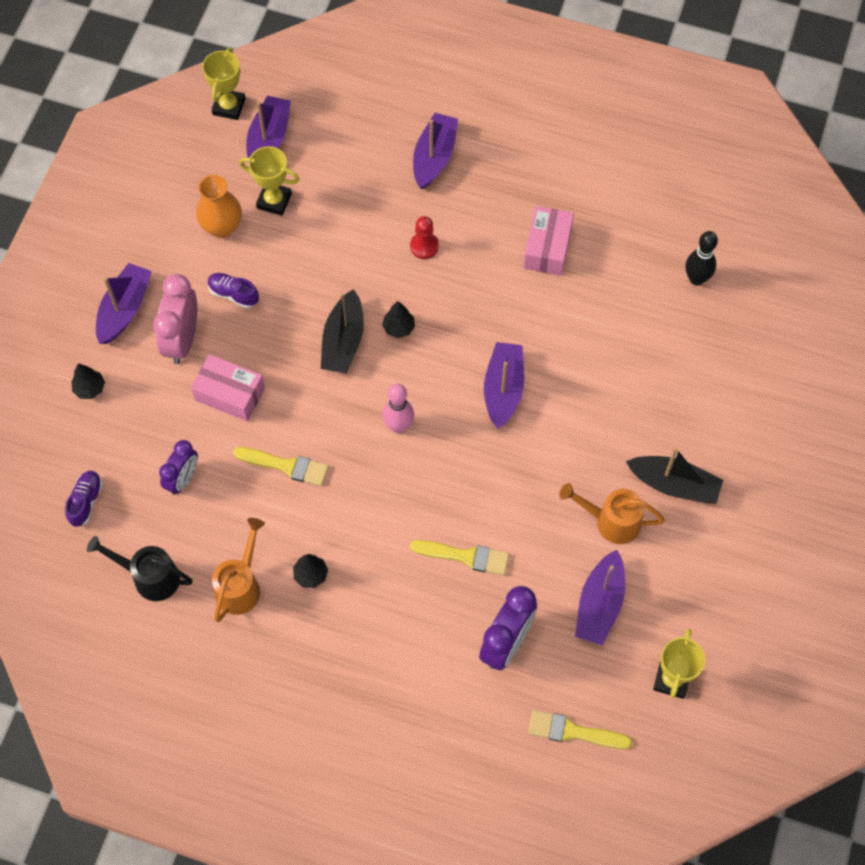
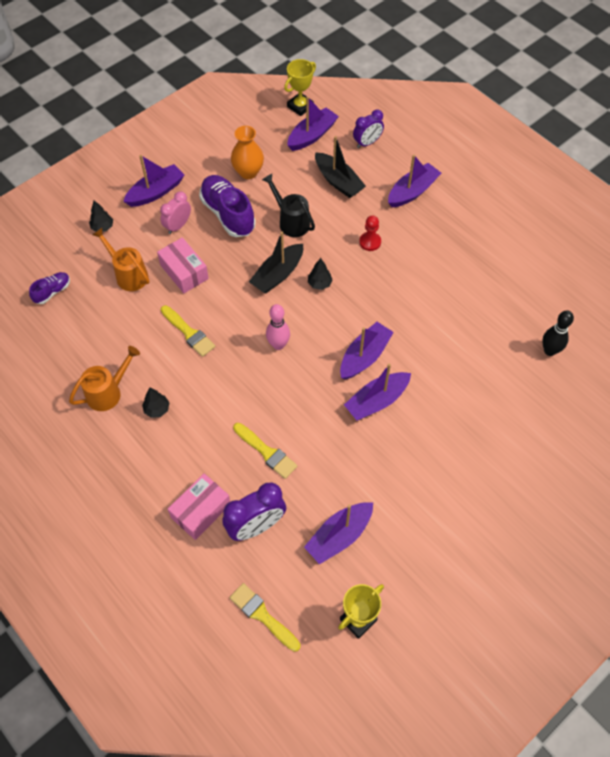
camera: 30 degrees right, 5 degrees down
(149, 577) = (57, 356): black watering can -> black watering can (291, 221)
(182, 340) = (178, 226): pink clock -> pink clock, size x0.65
(183, 479) = (119, 308): purple clock -> purple clock (367, 143)
(233, 294) = (228, 214): purple shoe -> purple shoe, size x1.94
(274, 201) = (291, 171): yellow trophy -> none
(547, 248) = (454, 281): pink box -> pink box (201, 511)
(548, 434) = (377, 401): none -> purple boat
(610, 521) = (384, 482): orange watering can -> orange watering can (128, 274)
(674, 484) = (446, 481): black boat -> black boat (338, 181)

